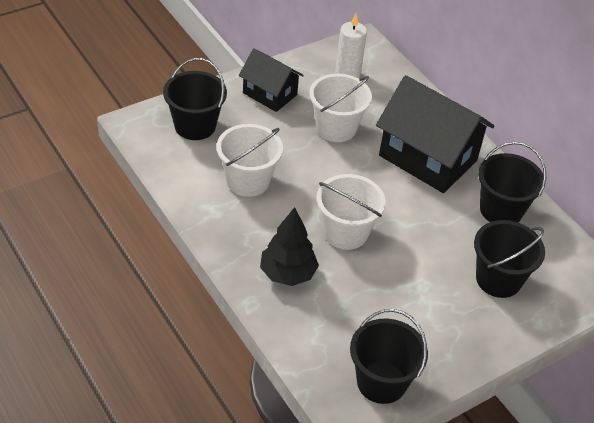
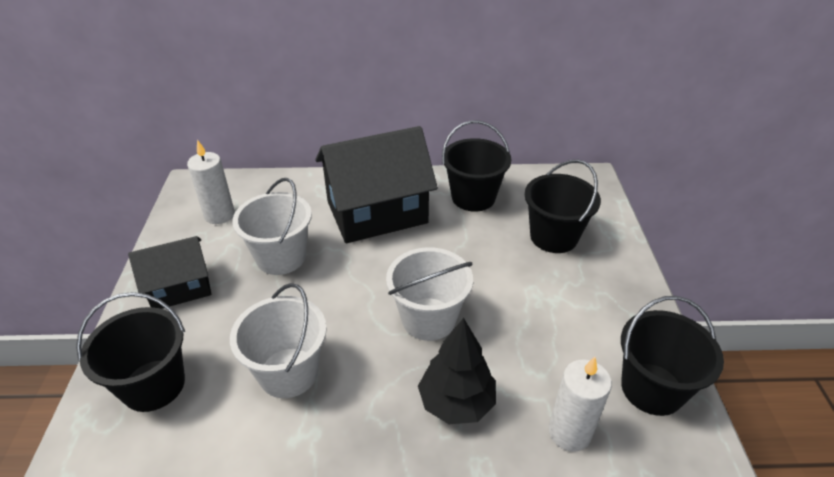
camera: 55 degrees left, 5 degrees down
(308, 342) = (569, 432): none -> white candle

